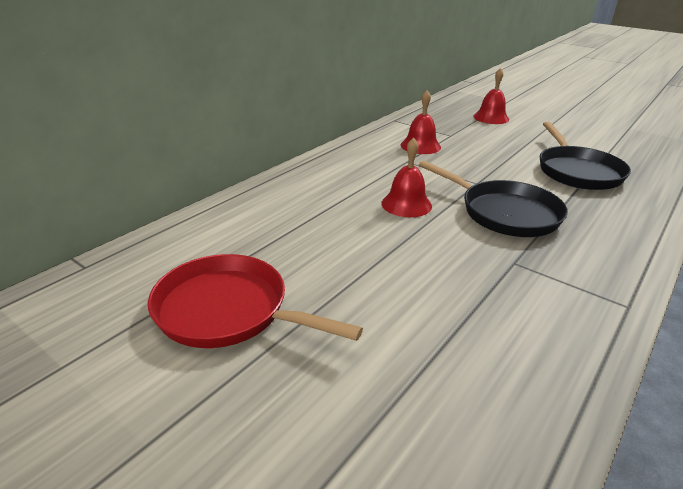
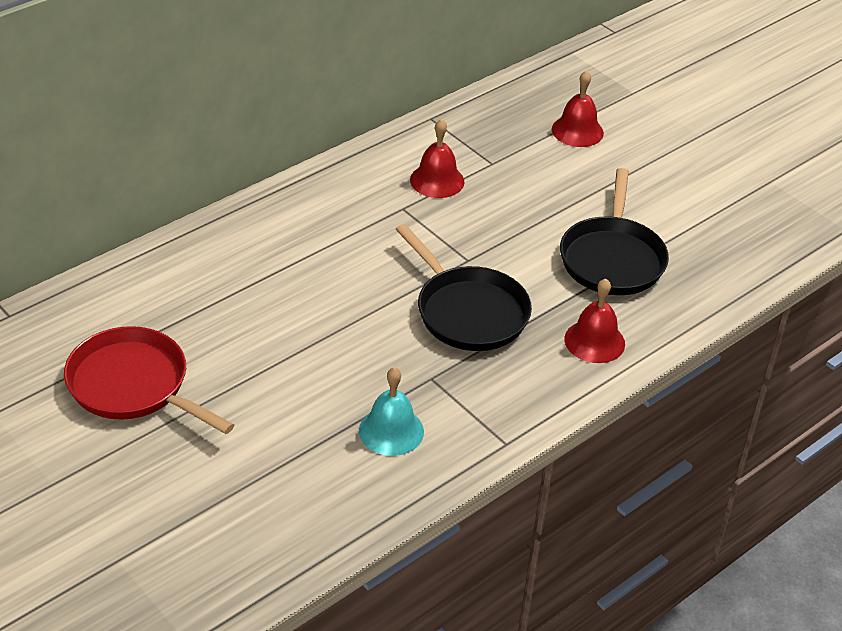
camera: 10 degrees right, 10 degrees up
(406, 204) = (362, 282): red bell -> red bell (594, 341)
(514, 312) = (391, 431): none -> turquoise bell

